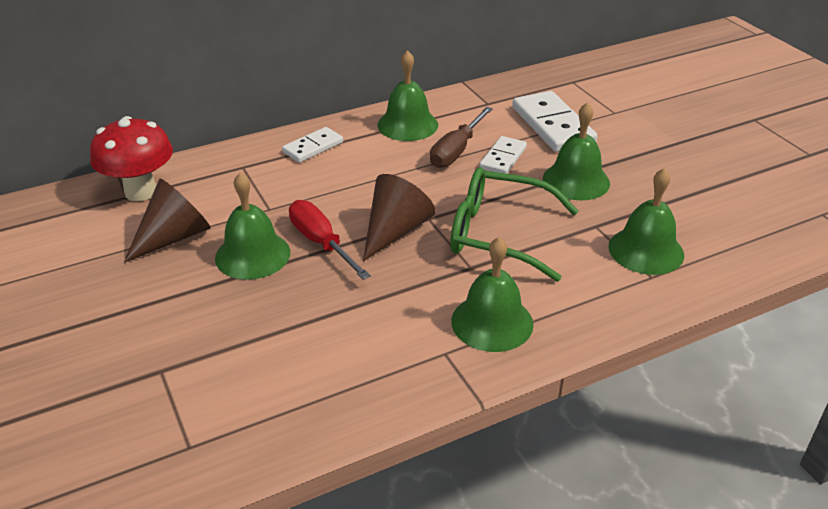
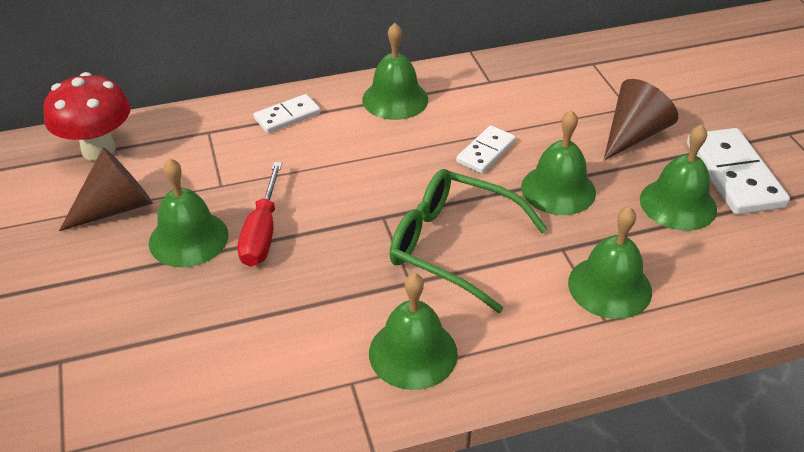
camera: 10 degrees right, 5 degrees up
(321, 243) = (262, 233): red screwdriver -> red screwdriver turned 150 degrees counterclockwise
(395, 231) = (343, 228): brown cone -> brown cone (633, 135)
(456, 151) = (438, 137): brown screwdriver -> none
(552, 125) = (553, 117): white domino -> white domino (733, 175)
(681, 181) = (678, 204): none -> green bell

